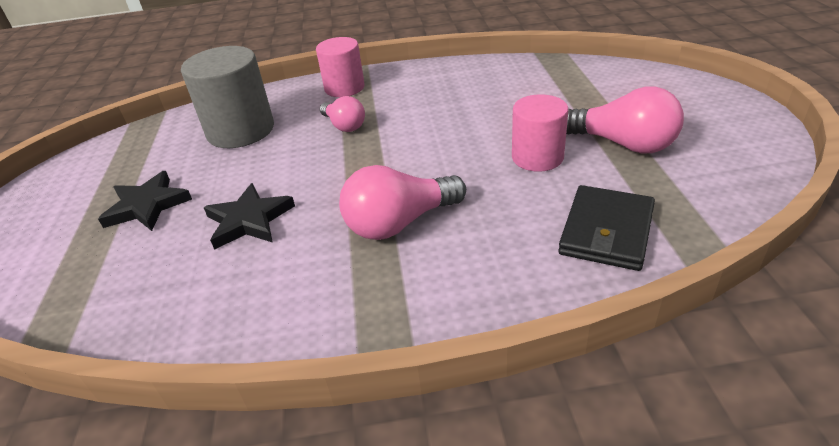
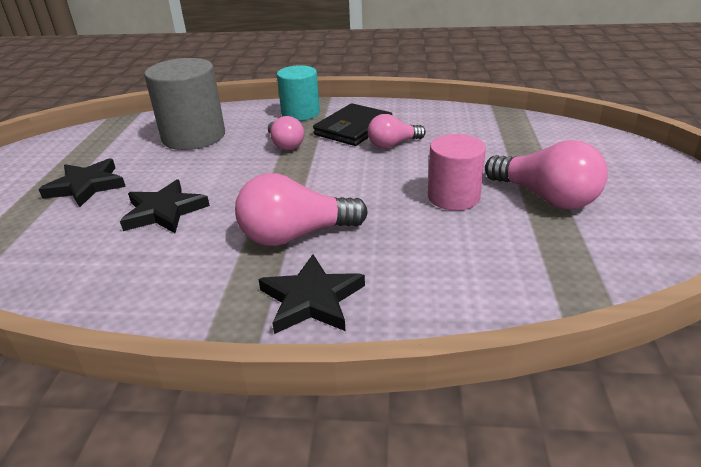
camera: 10 degrees right, 5 degrees down
(344, 88) = (300, 113): pink cylinder -> turquoise cylinder
(445, 287) = (311, 299): none -> black star
(455, 109) = (393, 144): none -> pink light bulb
(606, 231) = (494, 275): black wallet -> black wallet (353, 128)

